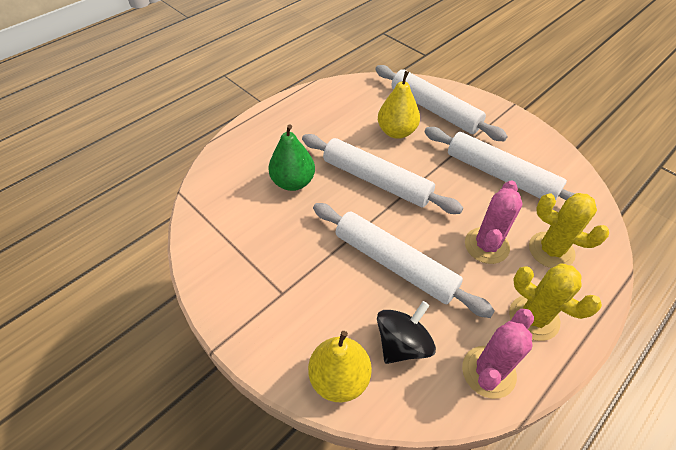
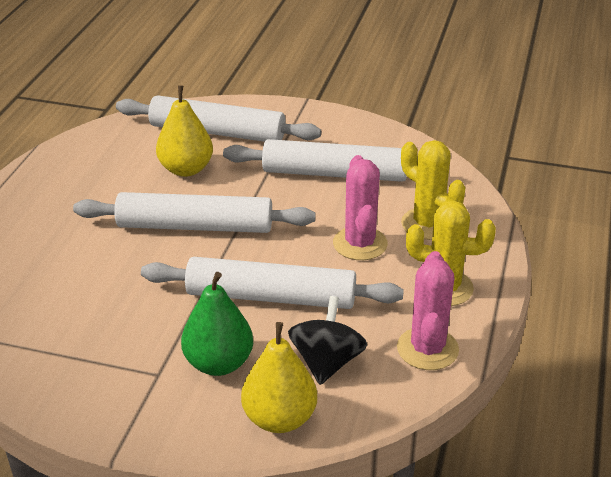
camera: 30 degrees left, 15 degrees down
(293, 182) = (90, 263): green pear -> green pear (218, 363)
(551, 250) = (427, 224): yellow cactus -> yellow cactus turned 45 degrees clockwise

